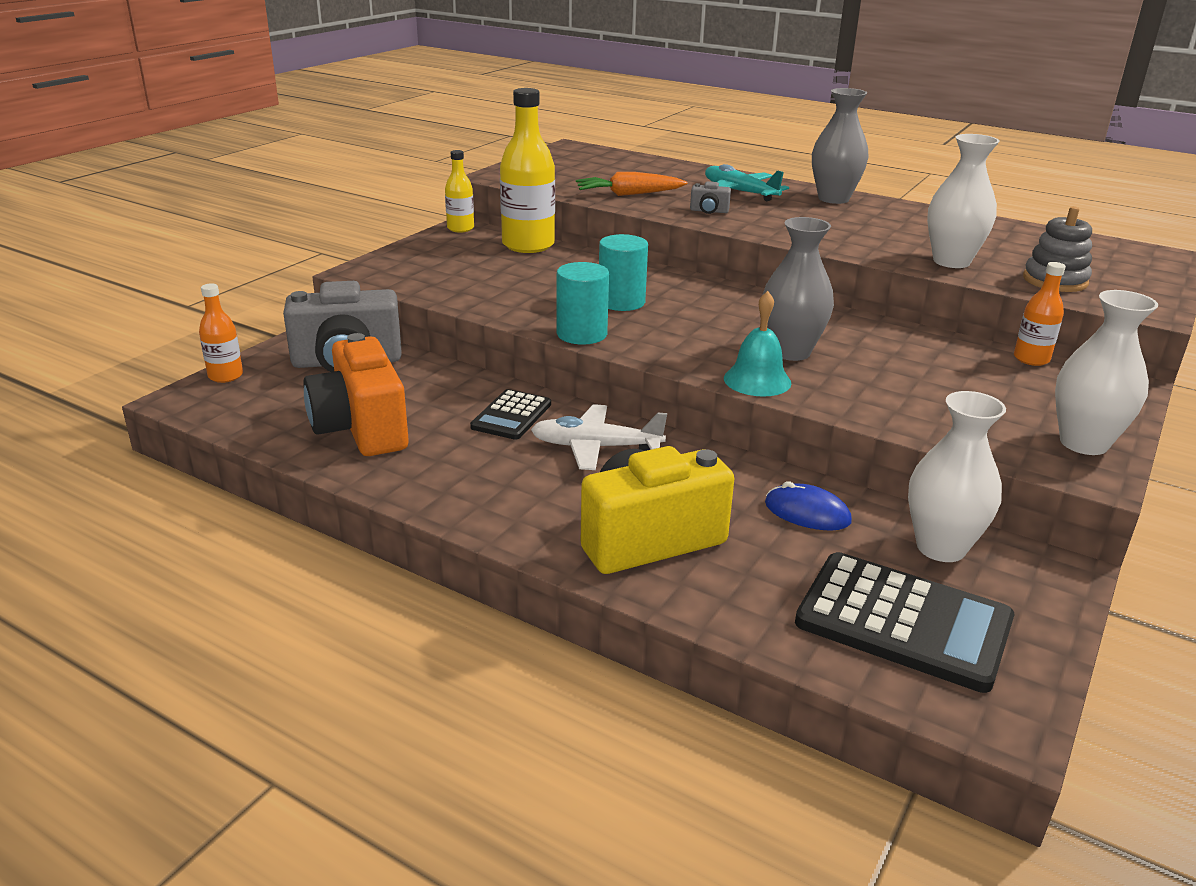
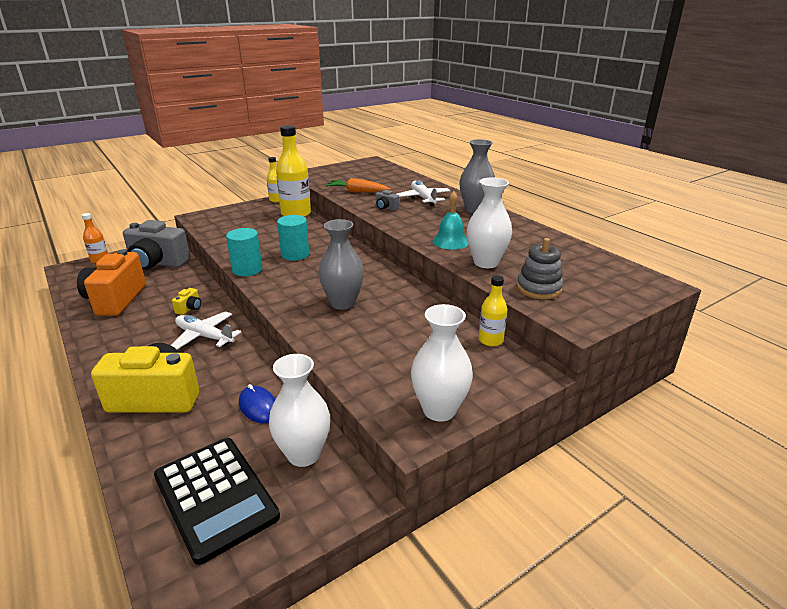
camera: 25 degrees right, 0 degrees up
(511, 416) = (189, 308): black calculator -> yellow camera
(739, 192) = (423, 198): turquoise plane -> white plane
(757, 380) = (297, 317): turquoise bell -> turquoise bell (450, 241)
(1031, 359) = (490, 340): orange bottle -> yellow bottle

